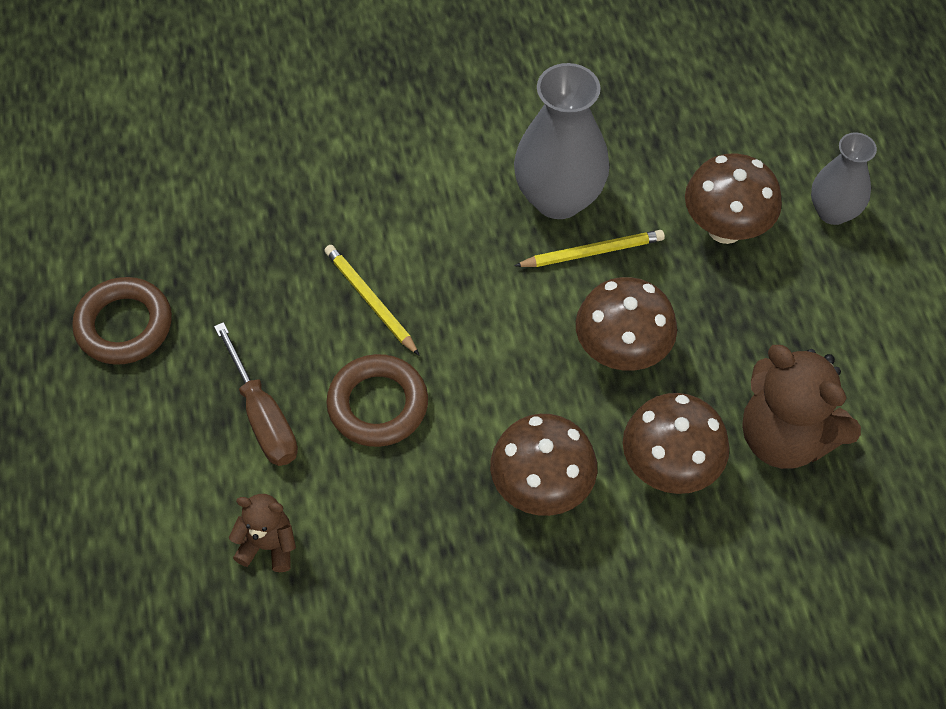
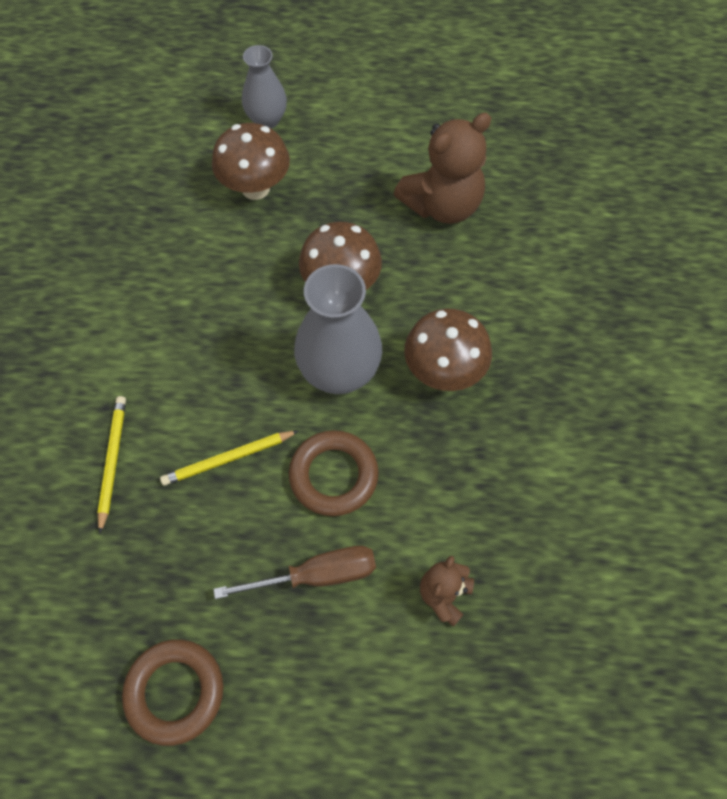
camera: 75 degrees left, 5 degrees up
(558, 198) = (181, 290): grey vase -> grey vase (339, 372)
(592, 252) = (243, 280): yellow pencil -> yellow pencil (112, 461)
(669, 468) = (448, 282): brown mushroom -> none

